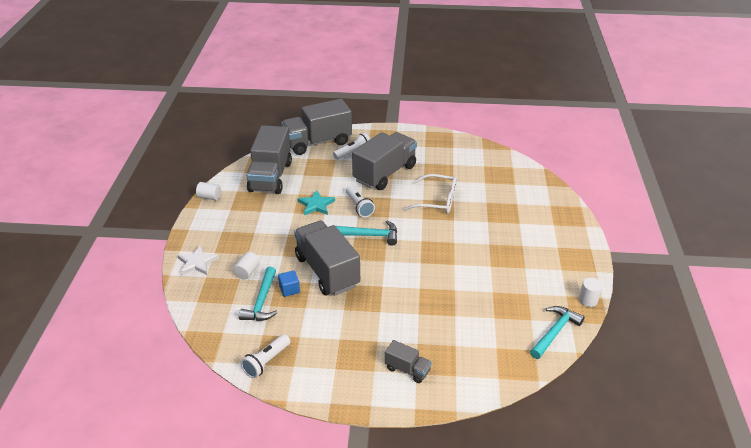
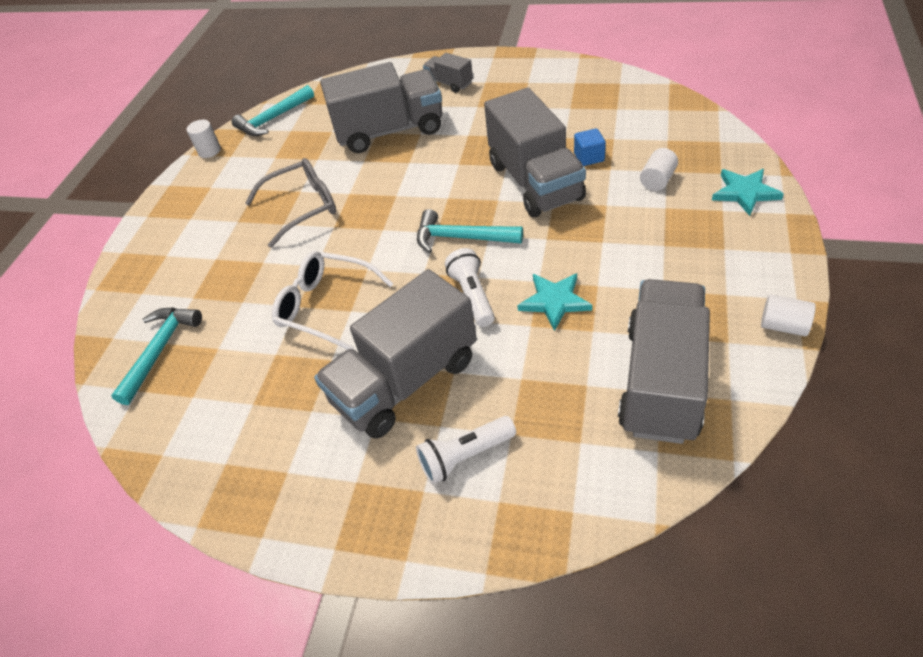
camera: 165 degrees left, 10 degrees up
(197, 263) = (745, 193): white star -> turquoise star
(262, 301) = (625, 142): turquoise hammer -> turquoise hammer (160, 350)
(266, 362) = (606, 85): white flashlight -> none
(317, 142) = (555, 506): grey truck -> grey truck (390, 131)
(482, 254) = (302, 207): none -> grey glasses

